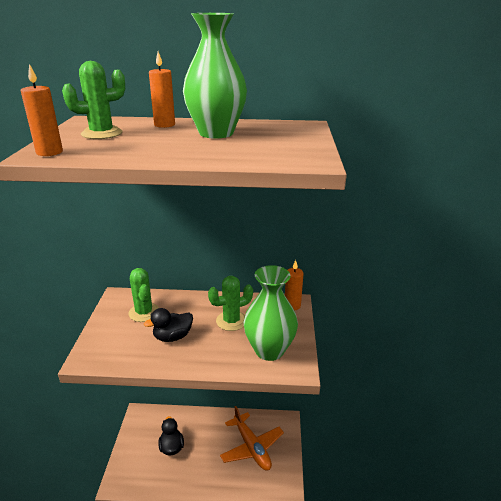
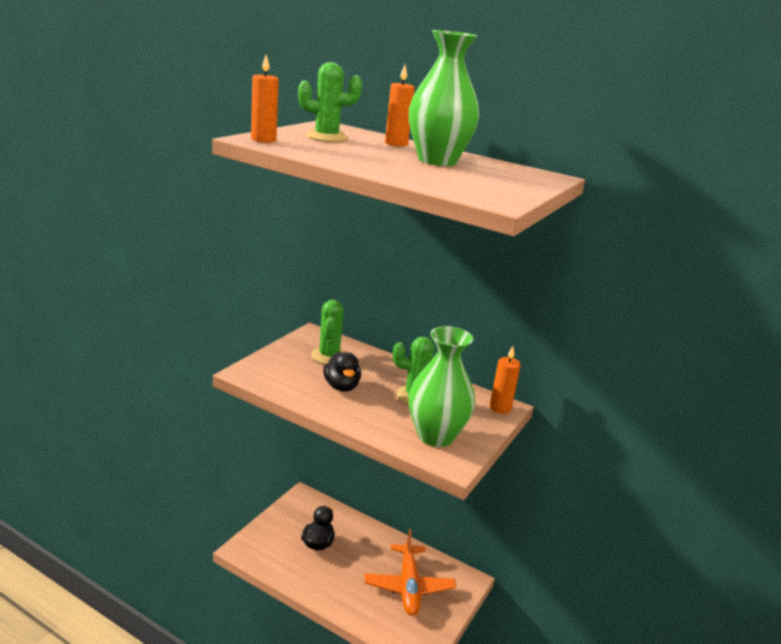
camera: 25 degrees right, 5 degrees down
(172, 337) = (341, 386): black duck -> black duck turned 105 degrees counterclockwise

